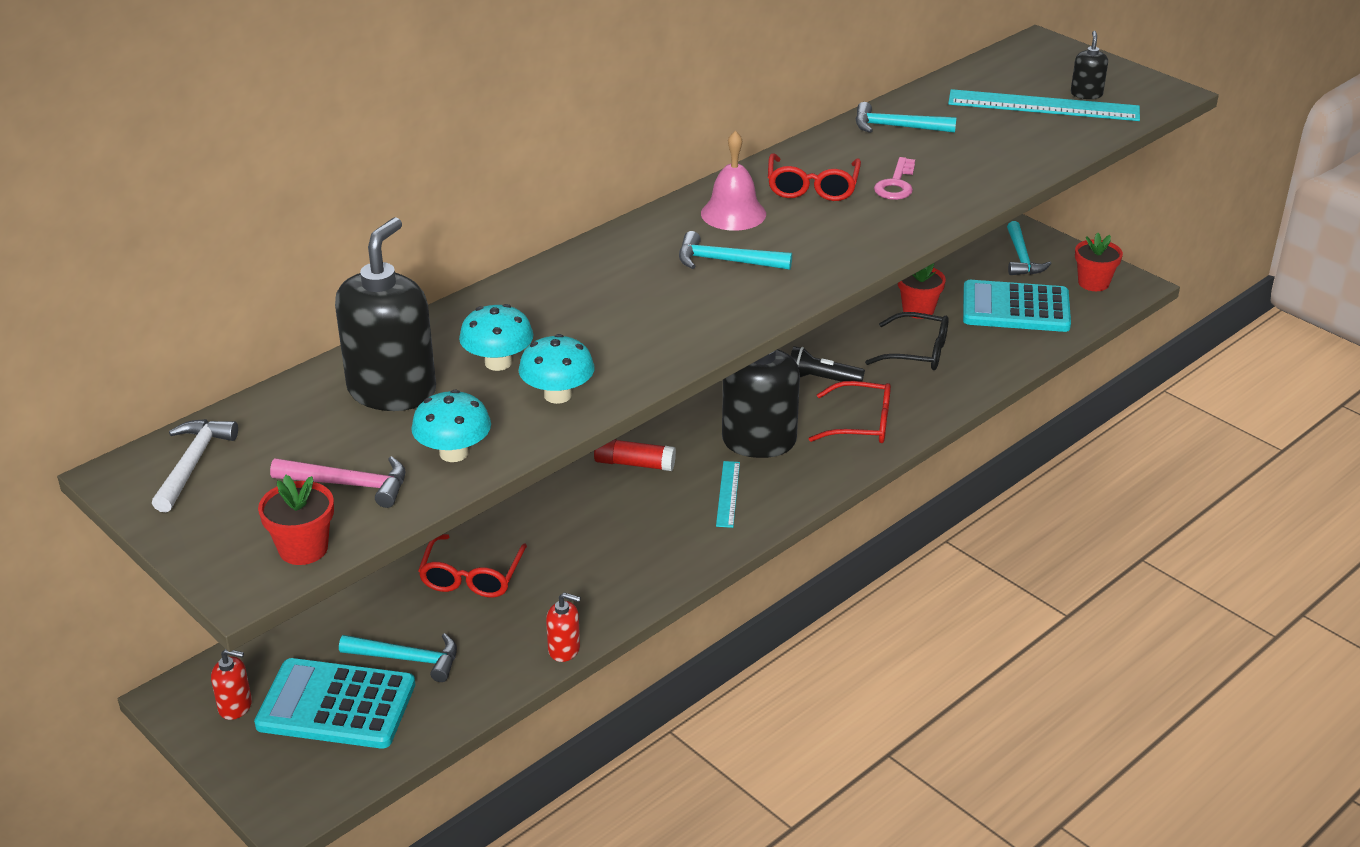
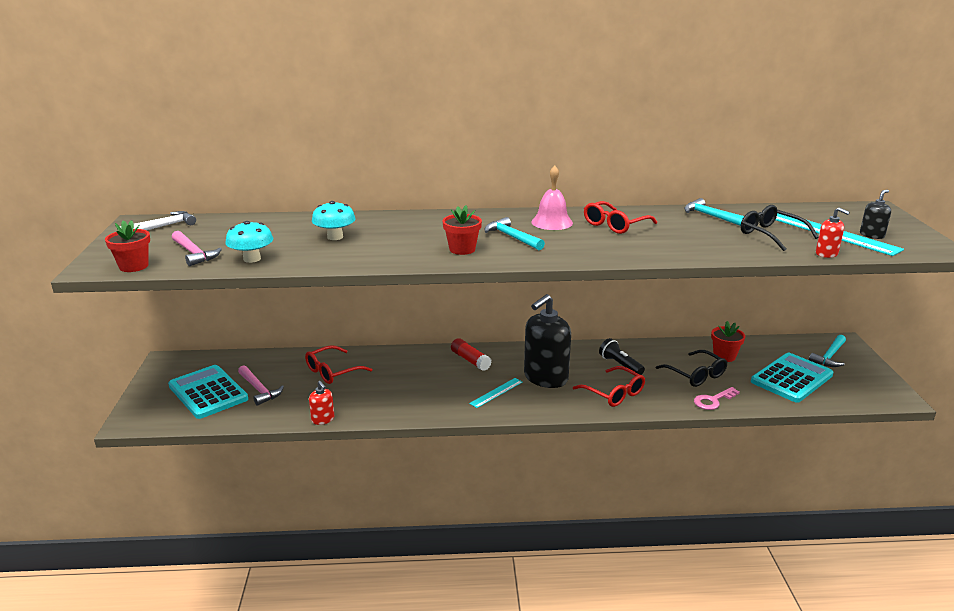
camera: 40 degrees right, 10 degrees down
(235, 706) = (177, 374): red soap dispenser -> red soap dispenser (826, 254)
(392, 391) = (275, 231): black soap dispenser -> none
(407, 659) = (259, 389): turquoise hammer -> pink hammer
(557, 395) = (334, 256): turquoise mushroom -> none
(896, 184) = (667, 237): pink key -> pink key (713, 400)
(993, 134) = (770, 234): none -> black glasses
(1015, 308) = (791, 378): turquoise calculator -> turquoise calculator turned 90 degrees clockwise
(1093, 283) = (867, 386): red flower pot -> red flower pot (462, 249)

